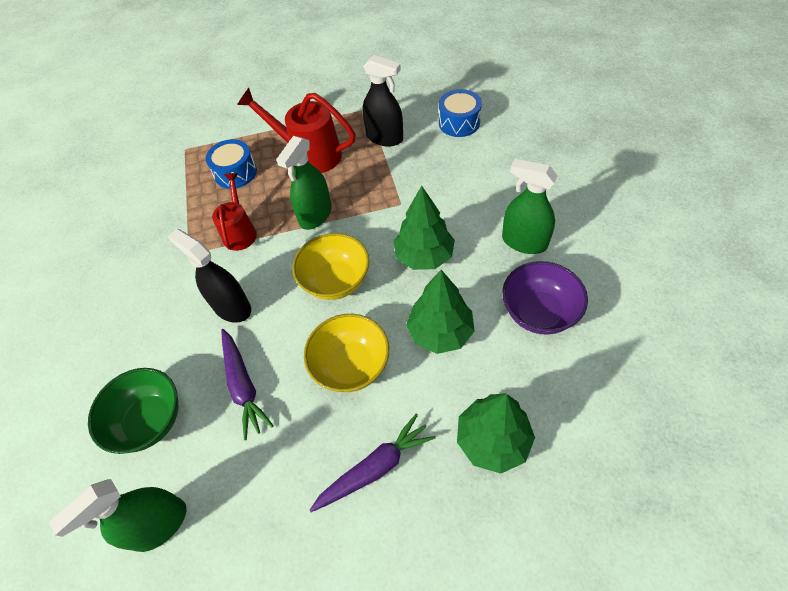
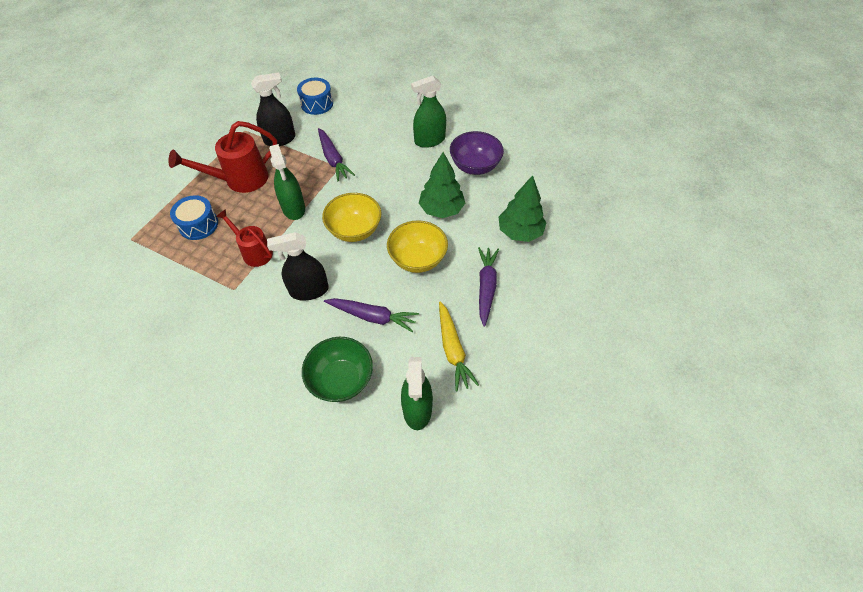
camera: 55 degrees left, 0 degrees up
(260, 500) = (453, 350): none -> yellow carrot
(405, 191) = (333, 159): none -> purple carrot
(424, 256) = (387, 182): green tree -> none

